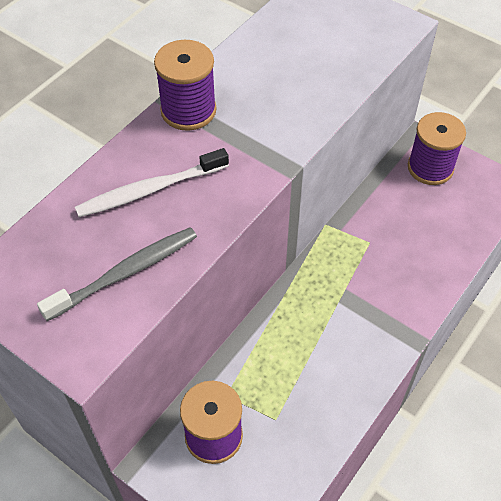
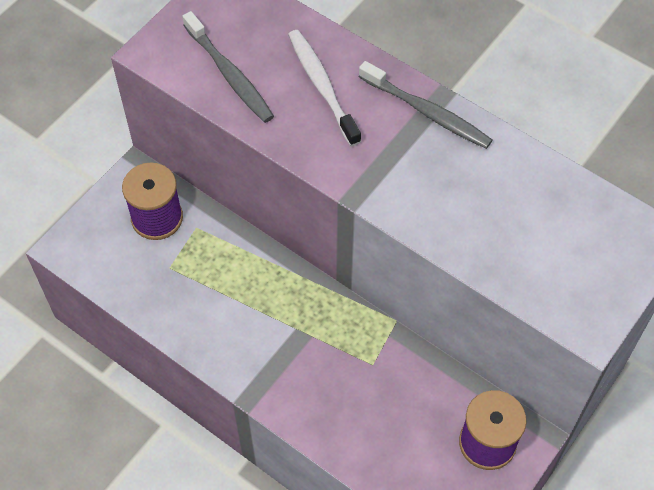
camera: 90 degrees right, 5 degrees up
(188, 110) = (427, 112): purple spool -> grey toothbrush

